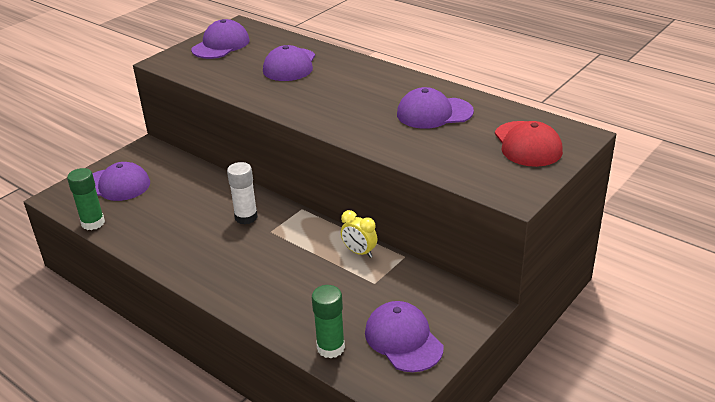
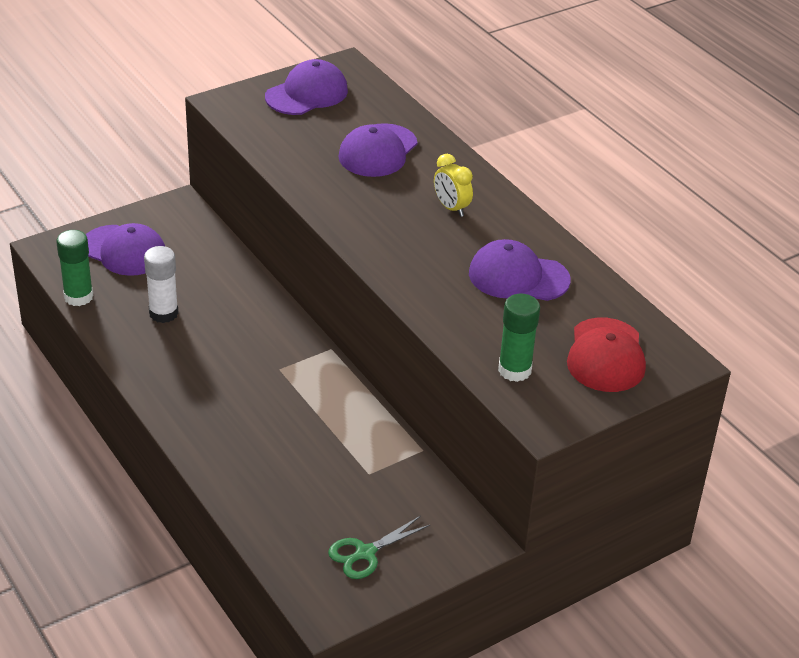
camera: 15 degrees right, 5 degrees up
(246, 217) = (259, 341): white glue stick -> white glue stick (163, 313)
(330, 348) = (279, 537): green glue stick -> green glue stick (514, 370)
(359, 252) = (371, 428): yellow clock -> yellow clock (451, 208)
(403, 339) = (365, 553): purple cap -> green scissors

